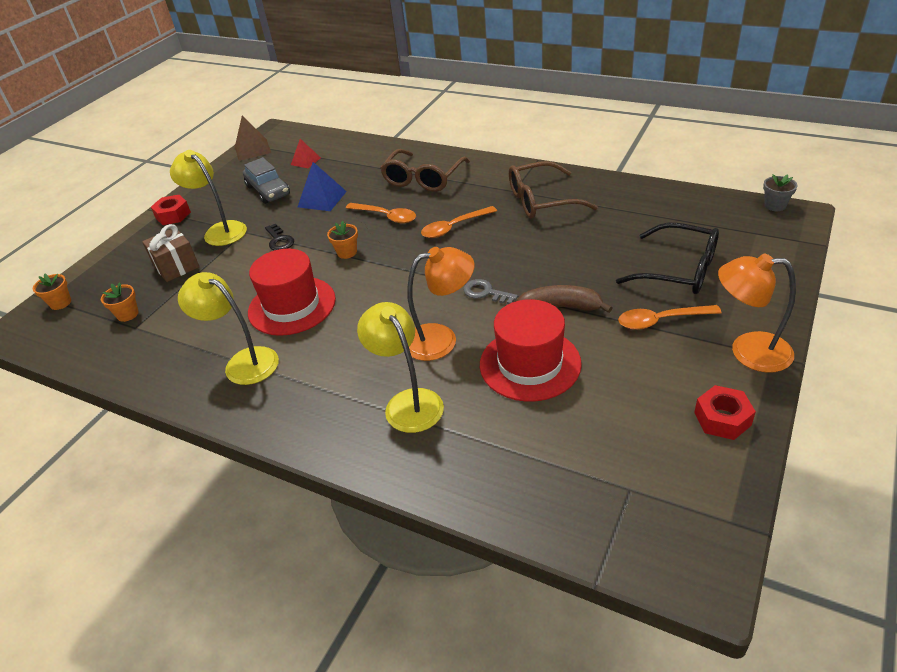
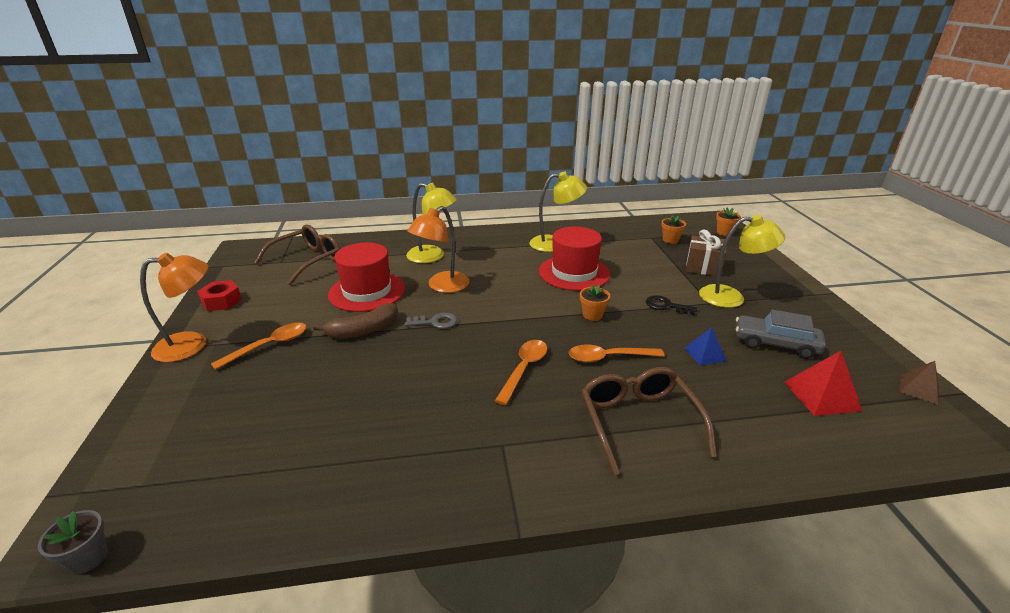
camera: 140 degrees right, 10 degrees down
(173, 215) = (799, 295): red nut -> none
(252, 149) = (919, 389): brown pyramid -> brown pyramid, size x0.65
(305, 161) = (821, 395): red pyramid -> red pyramid, size x1.54
(322, 199) = (704, 354): blue pyramid -> blue pyramid, size x0.65
(541, 201) = (453, 440): brown glasses -> brown glasses (307, 261)
(678, 270) = (252, 398): black glasses -> none

